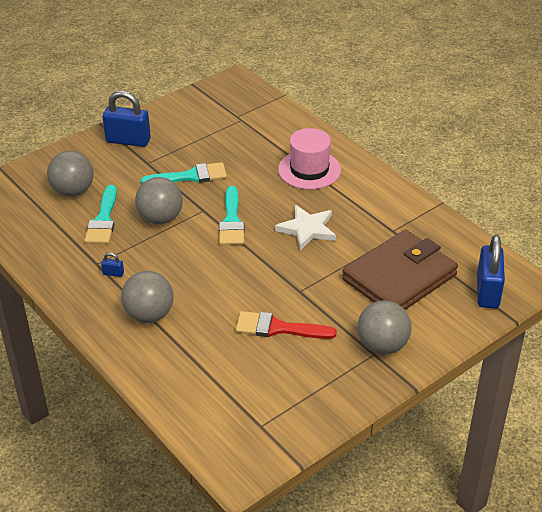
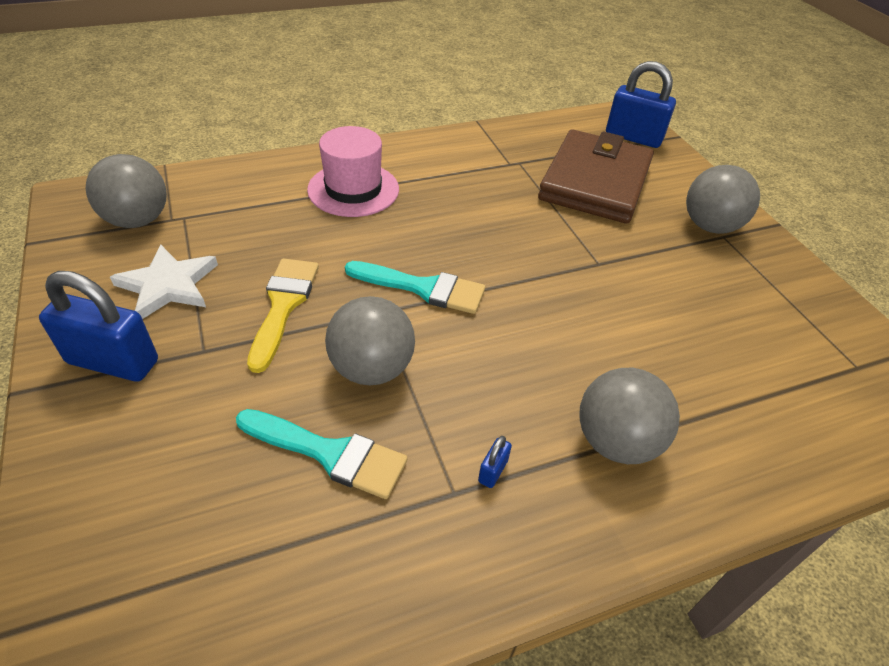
camera: 75 degrees left, 5 degrees up
(73, 191) = (205, 487): grey ball -> grey ball (138, 220)
(128, 140) = (113, 362): blue padlock -> blue padlock turned 75 degrees clockwise
(190, 176) = (283, 306): turquoise brush -> yellow brush
(278, 328) = (669, 301): red brush -> none
(307, 229) = (477, 224): white star -> white star (168, 285)
(399, 277) = (595, 182): brown wallet -> brown wallet turned 45 degrees clockwise

